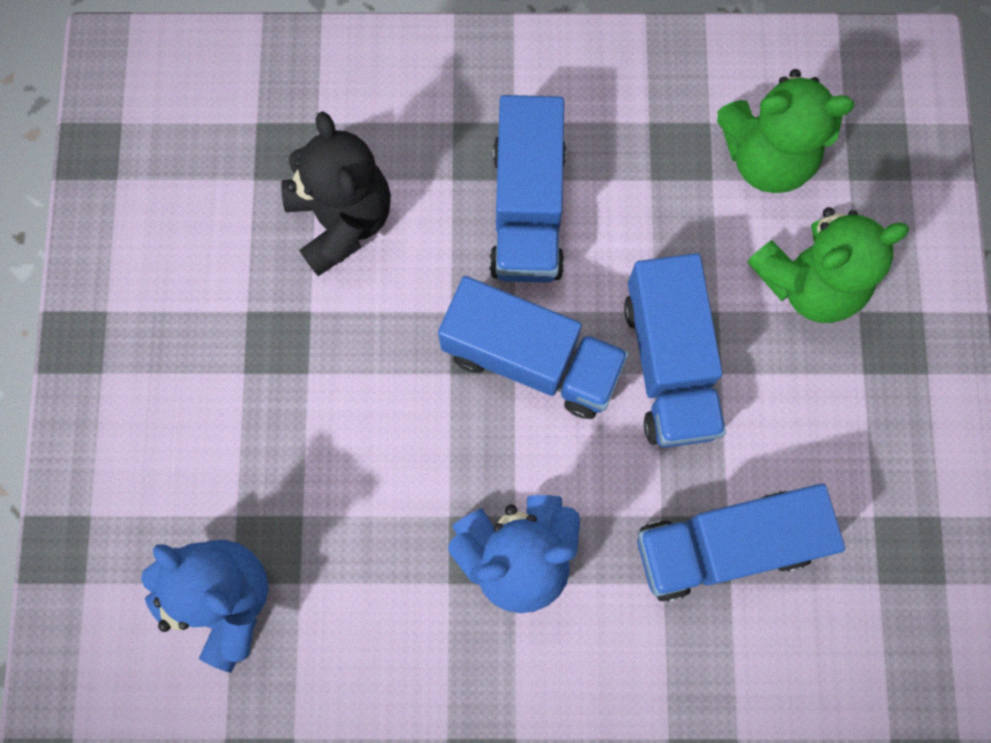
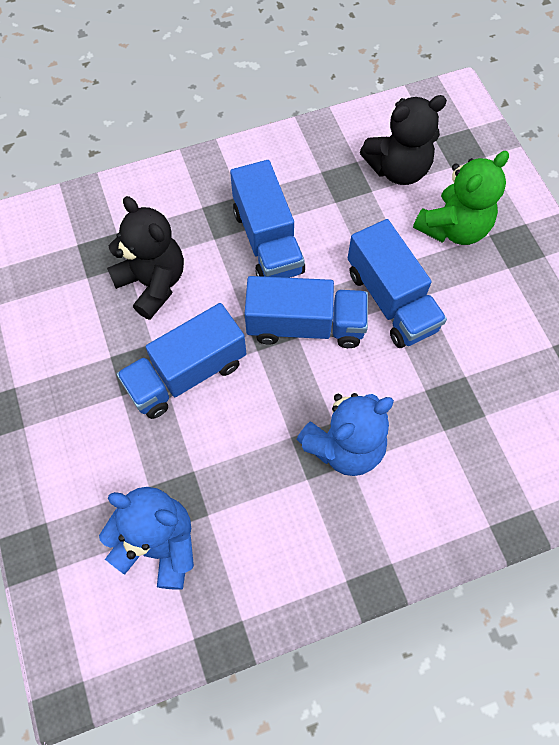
camera: 20 degrees left, 10 degrees down
(725, 546) = (472, 394): blue truck -> blue truck (186, 374)
(767, 157) = (398, 169): green teddy bear -> black teddy bear

